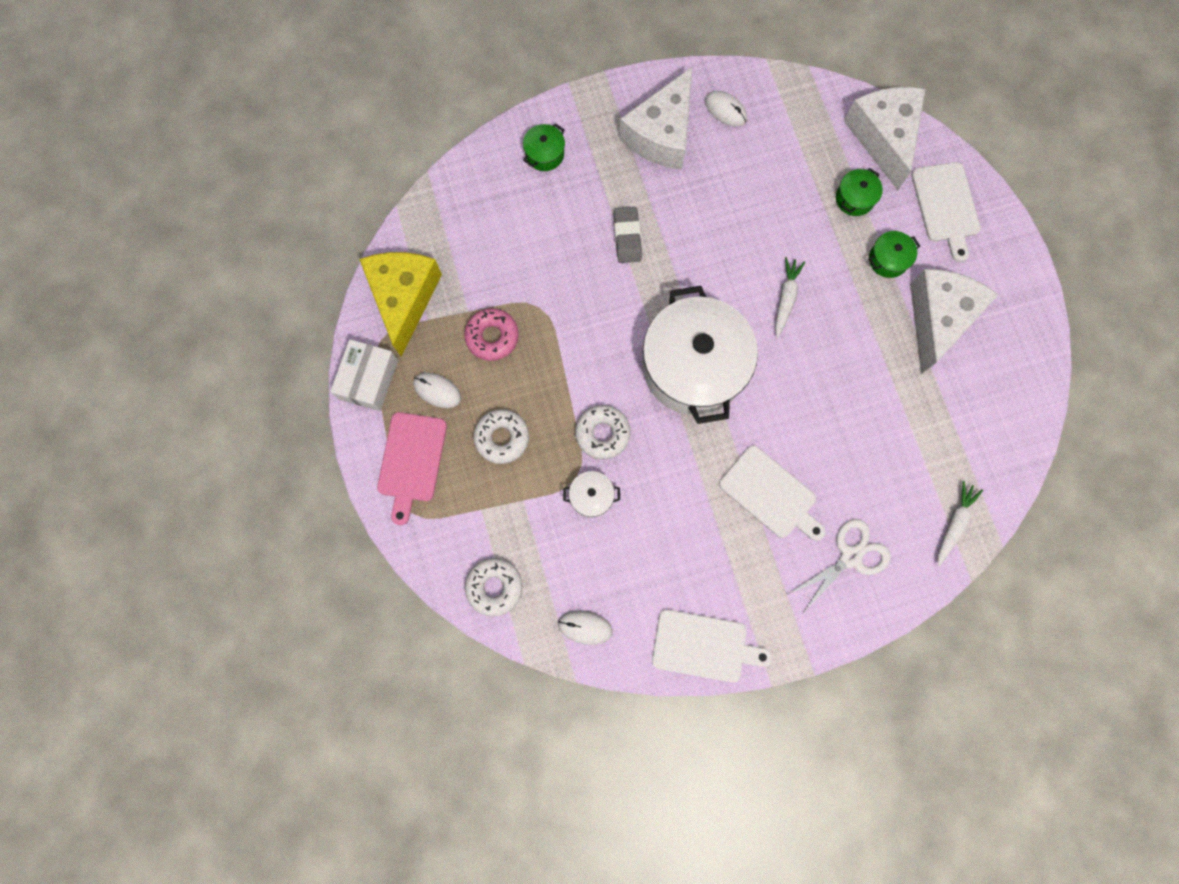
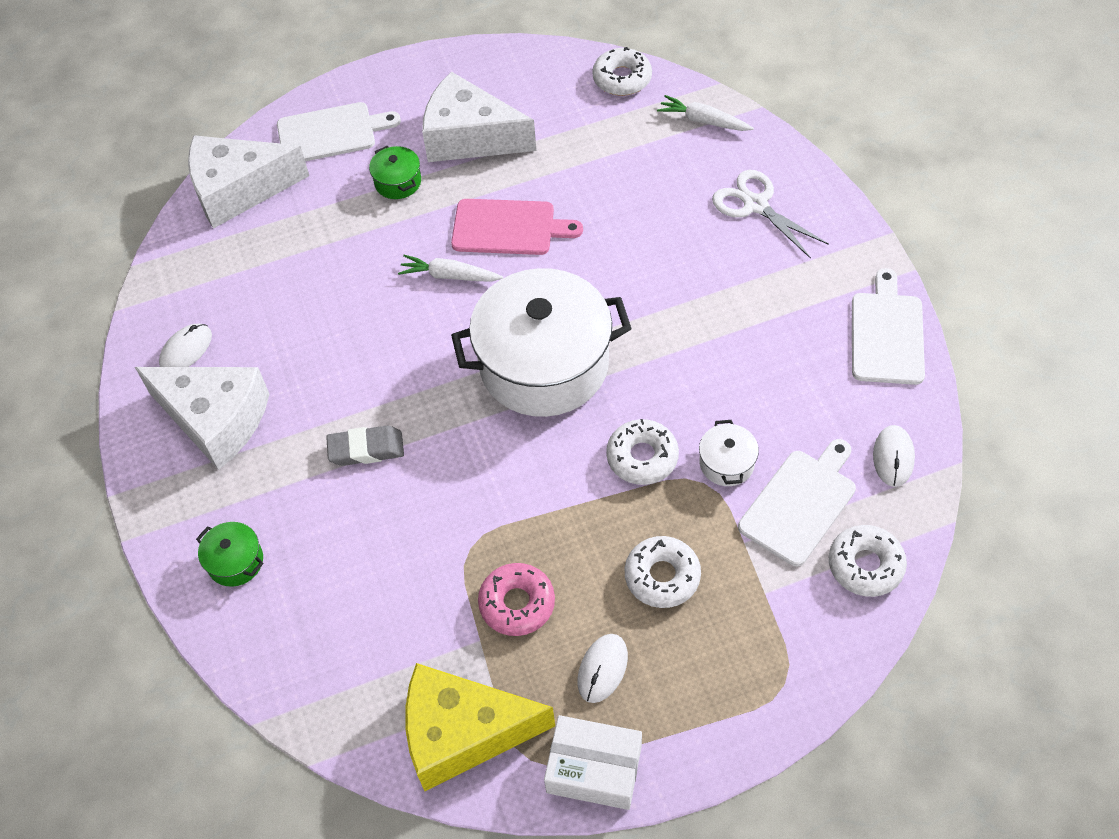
camera: 90 degrees left, 20 degrees down
(412, 461) = (710, 691): pink cutting board -> pink cutting board (508, 227)
(770, 494) = (695, 279): white cutting board -> white cutting board (800, 503)
(854, 198) = (318, 214): green pot -> none
(1009, 455) = (622, 78): none -> white donut

